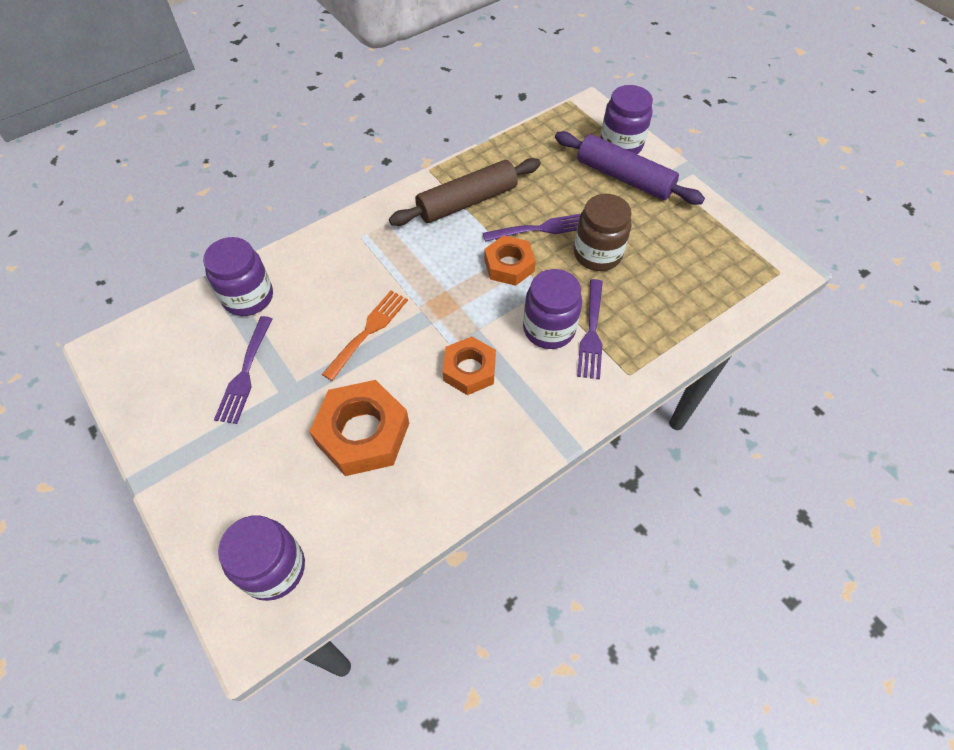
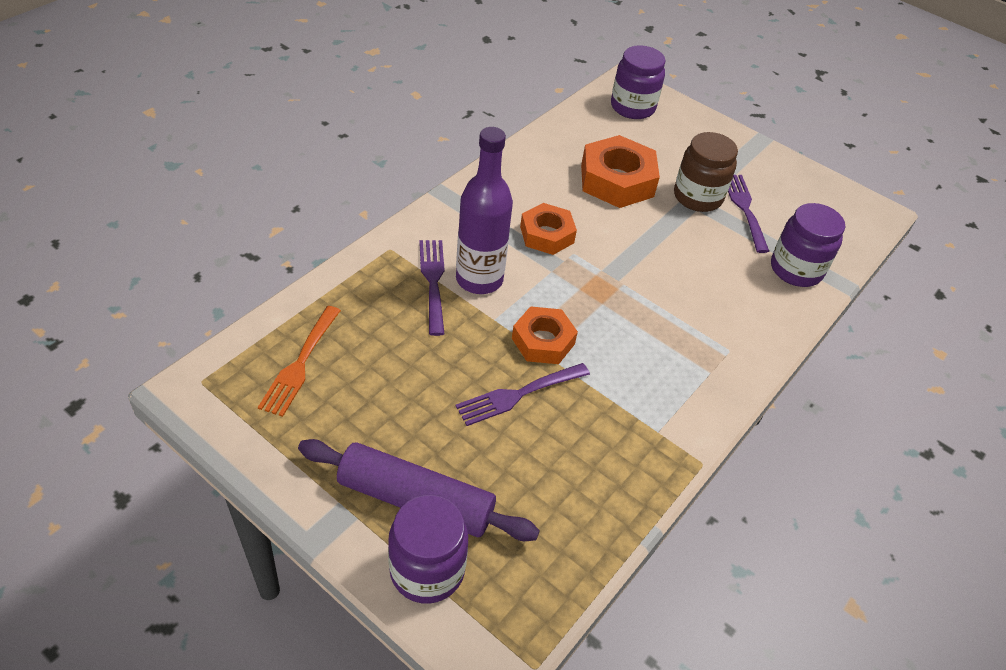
camera: 160 degrees right, 10 degrees down
(368, 331) = (659, 255): orange fork -> orange fork (300, 364)
(467, 201) = (628, 419): brown rolling pin -> none
(549, 329) = (479, 279): purple jar -> purple bottle
(597, 254) = (439, 371): brown jar -> brown jar (697, 197)

